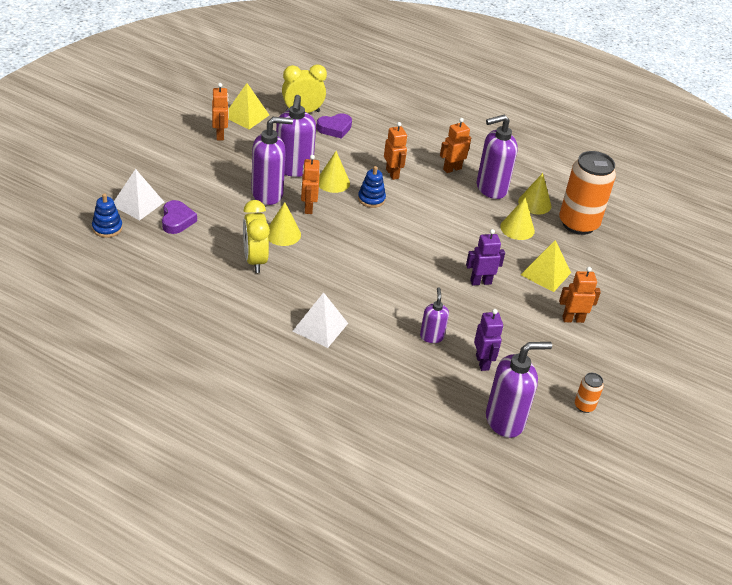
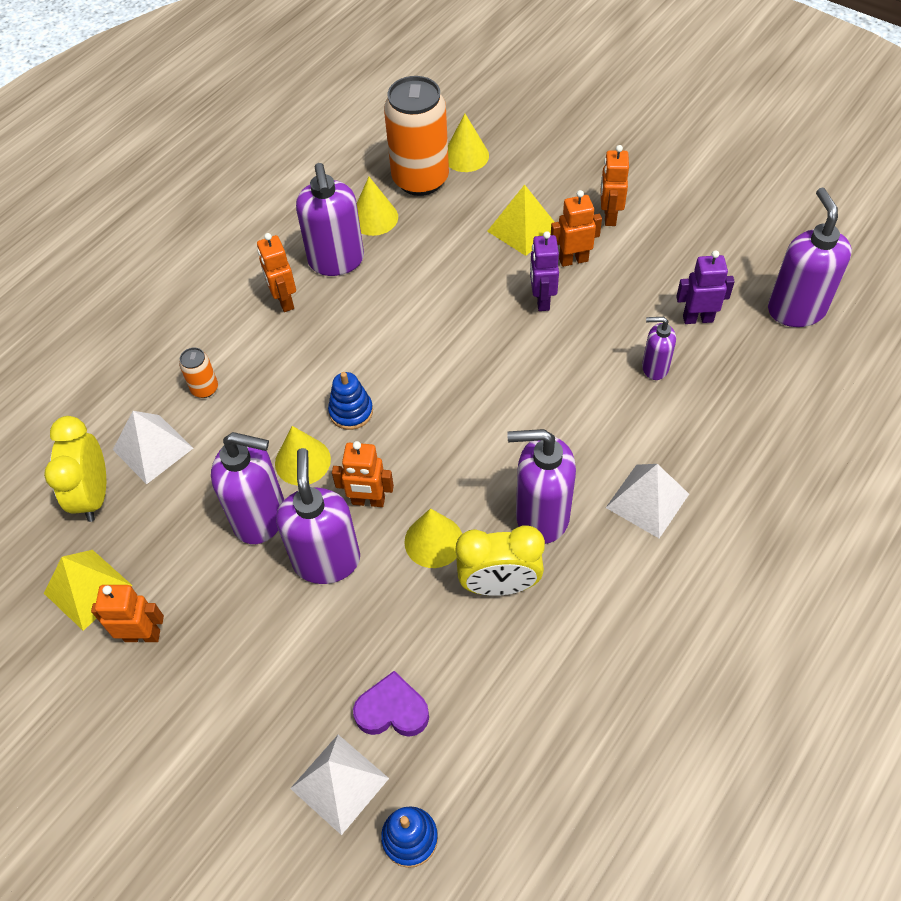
camera: 75 degrees left, 15 degrees up
(304, 278) = (541, 516): none -> purple soap dispenser
(334, 128) = (153, 448): purple heart -> white pyramid
(392, 174) = (288, 378): orange robot -> orange robot (573, 260)
(517, 228) = (428, 244): yellow cone -> yellow cone (466, 156)
(584, 406) = (759, 231): orange can -> orange can (205, 388)

